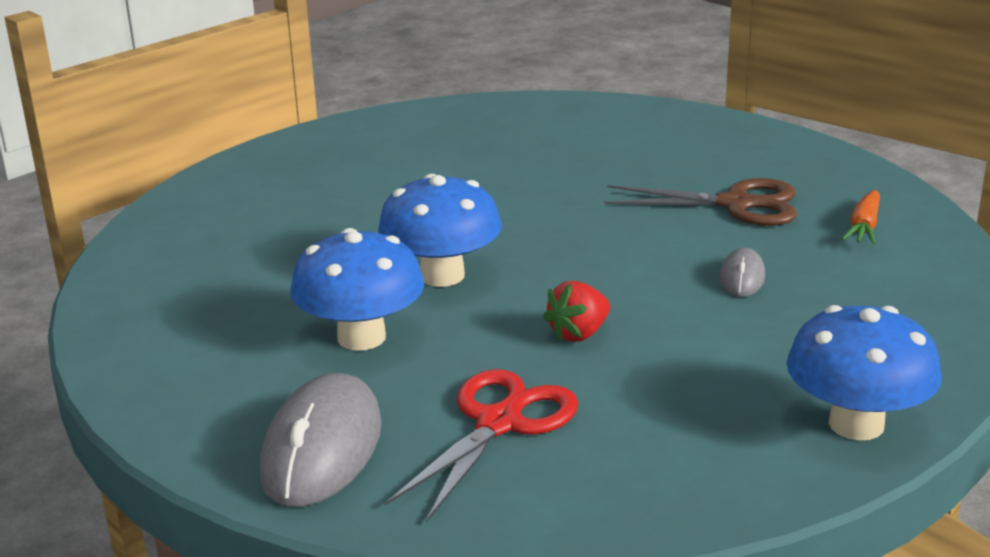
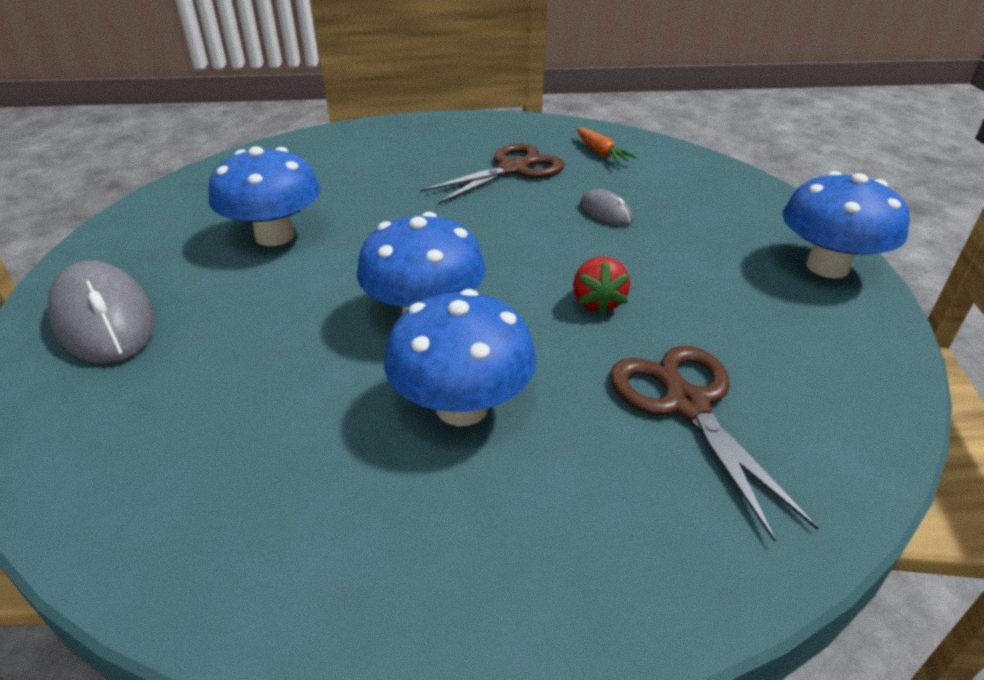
camera: 50 degrees left, 10 degrees up
(322, 449) = (627, 534): grey mouse -> grey mouse (104, 320)
(444, 174) = (275, 236): none -> blue mushroom
(499, 423) = (687, 405): red scissors -> brown scissors

